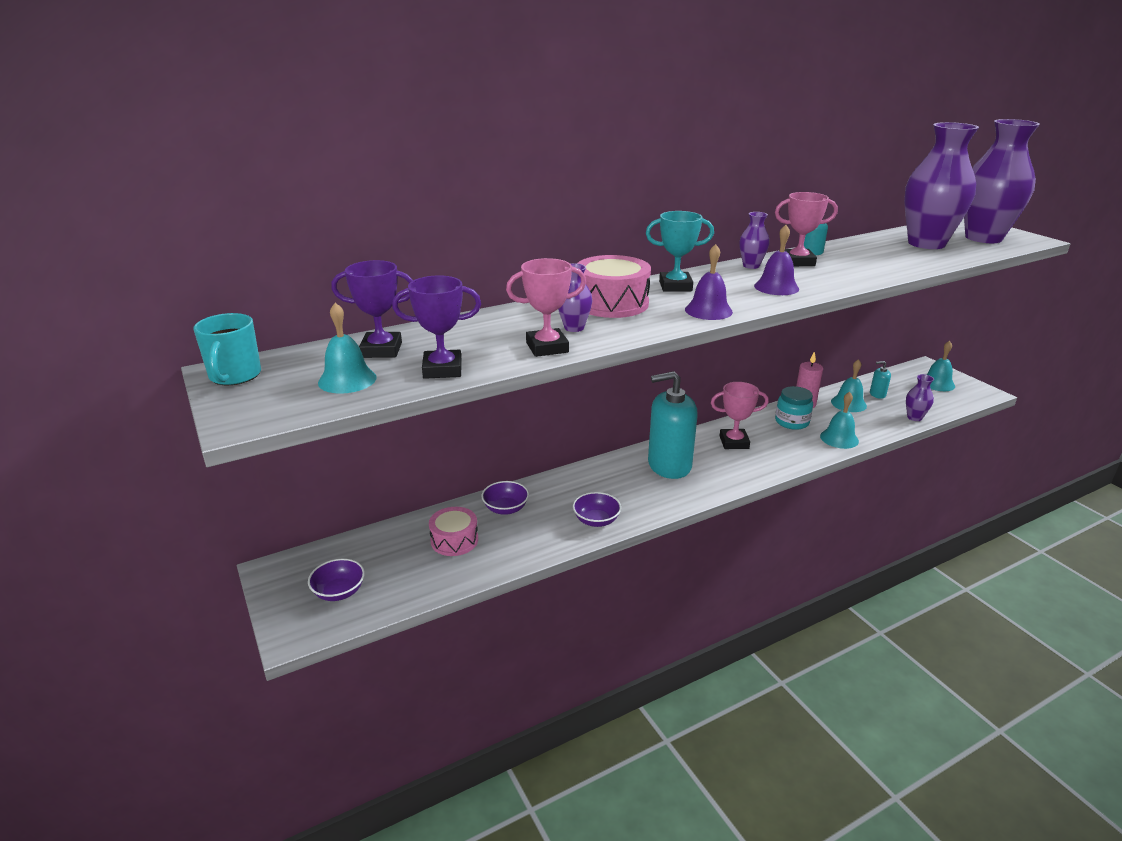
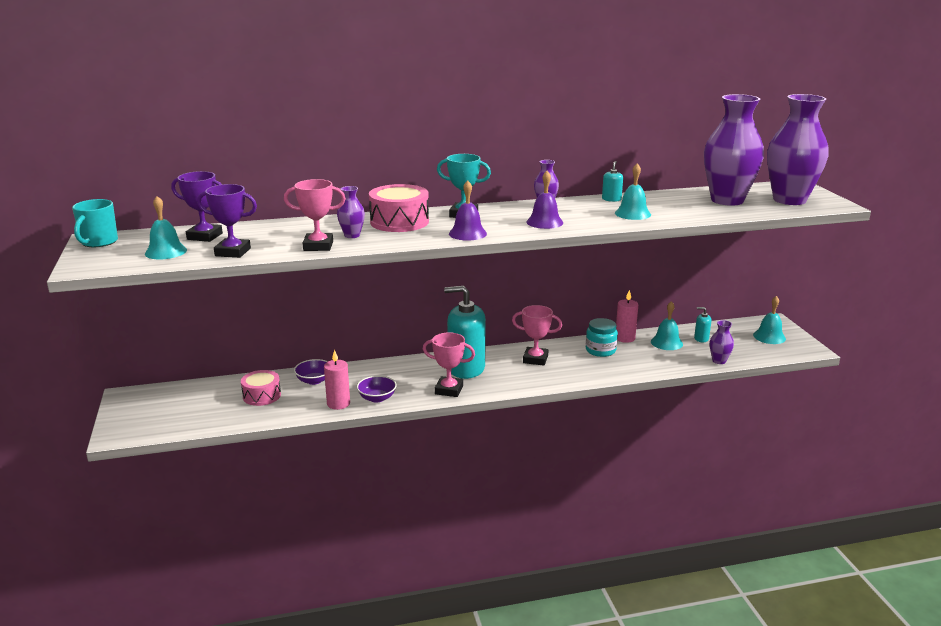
camera: 15 degrees right, 5 degrees down
(339, 592) = (161, 415): purple bowl -> none
(556, 536) = (338, 404): none -> pink candle
(798, 262) = (589, 205): pink trophy -> pink trophy (449, 390)
(839, 438) = (632, 368): turquoise bell -> turquoise bell (632, 213)

